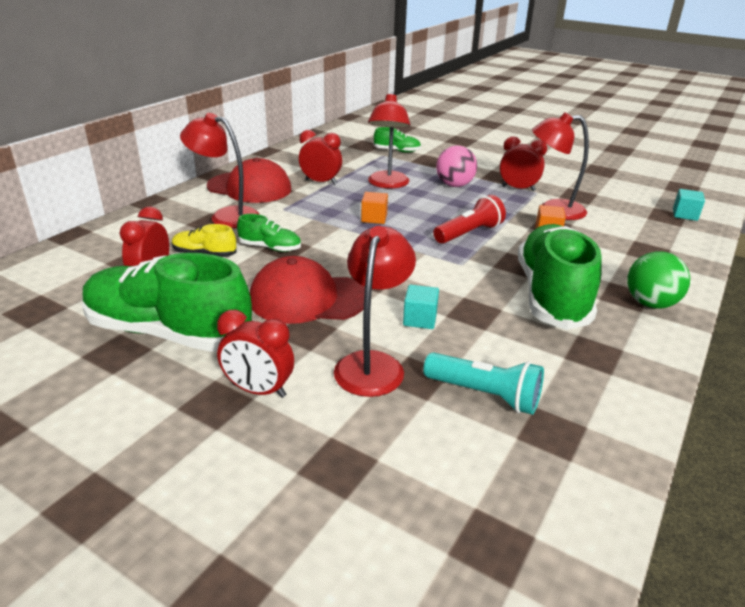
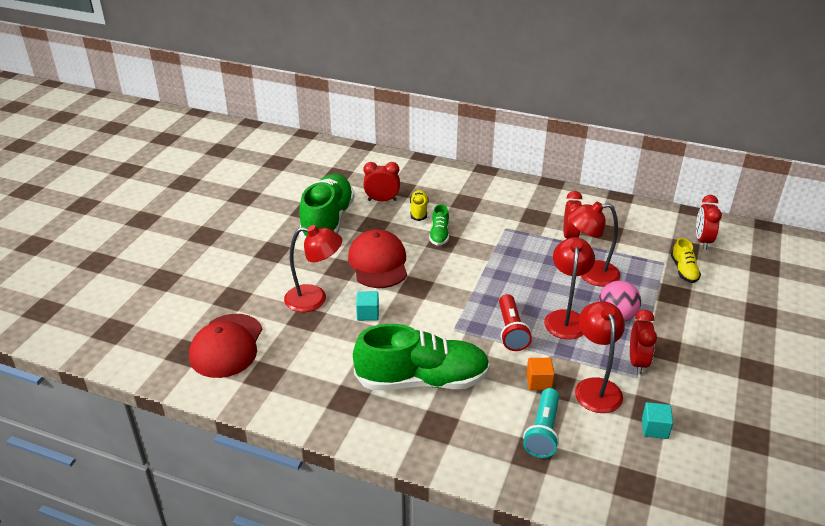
camera: 80 degrees right, 5 degrees up
(226, 216) = (478, 206): red lamp -> red lamp (565, 318)
(249, 187) = (535, 204): red cap -> red cap (226, 346)
(259, 390) = (284, 262): red clock -> red clock (702, 241)
(374, 218) = (513, 275): orange cube -> none
(397, 151) = (684, 270): green shoe -> yellow shoe
(469, 233) = (511, 331): red flashlight -> red flashlight turned 45 degrees clockwise
(484, 395) = (293, 346): turquoise flashlight -> turquoise flashlight (543, 431)
(650, 303) = (429, 441): green ball -> none
(685, 215) = (648, 502): turquoise cube -> turquoise cube (654, 428)

